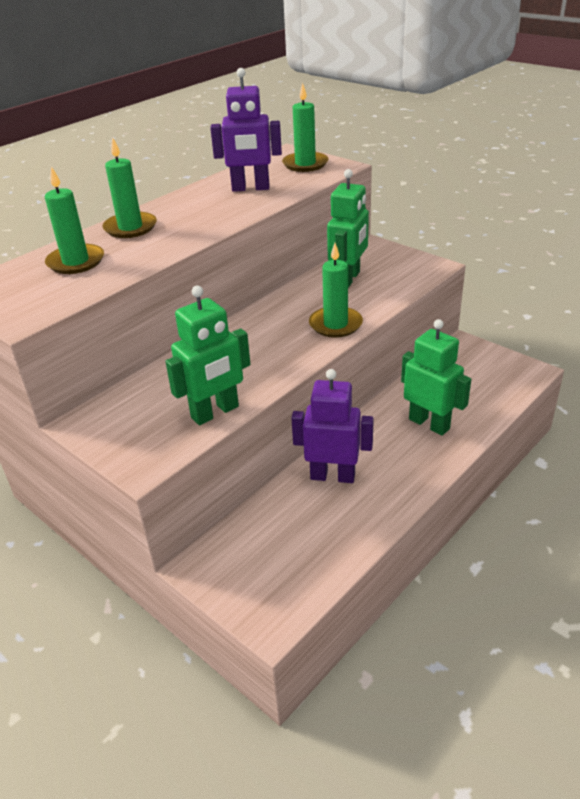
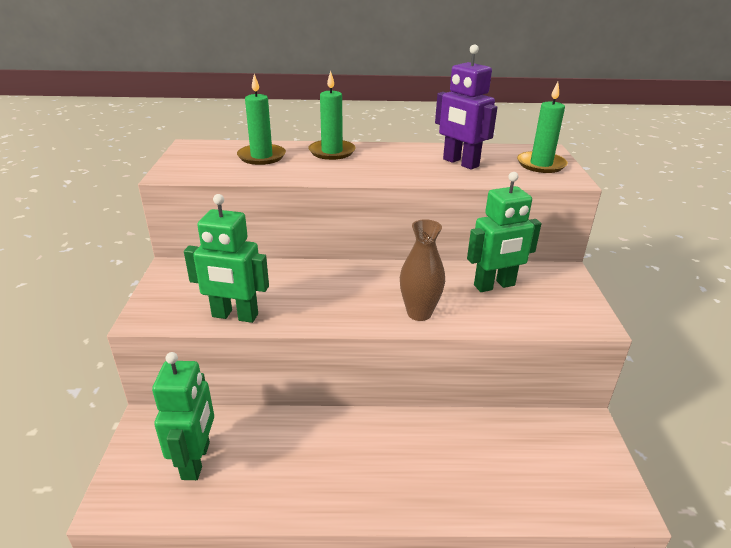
camera: 45 degrees right, 5 degrees down
(332, 476) = (308, 439): purple robot -> none
(335, 324) = (419, 313): green candle -> brown vase
(429, 424) = (443, 466): green robot -> green robot (196, 460)

